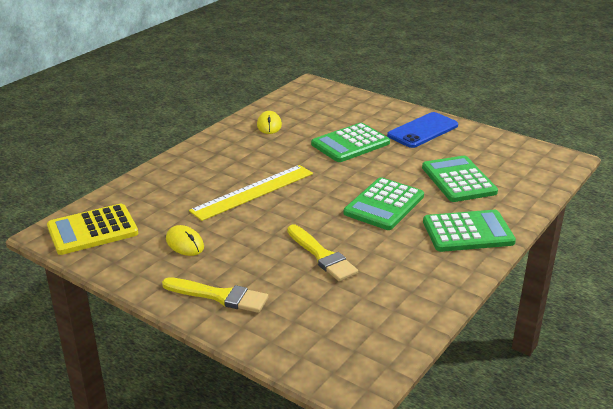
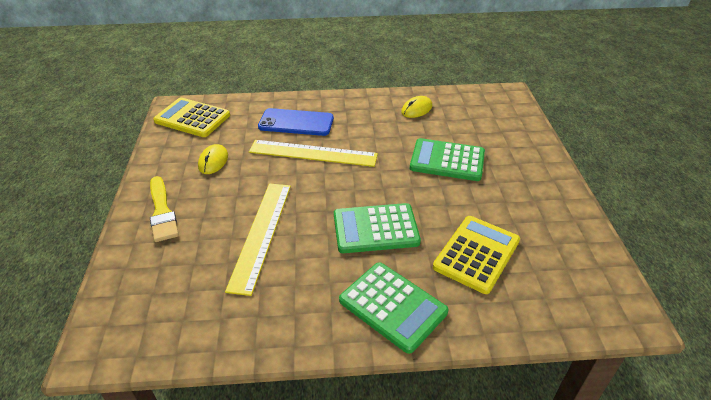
camera: 50 degrees right, 10 degrees up
(322, 256) = (261, 234): yellow brush -> yellow ruler
(423, 130) = (531, 188): blue phone -> blue phone (296, 123)
(458, 180) = (476, 254): green calculator -> yellow calculator

